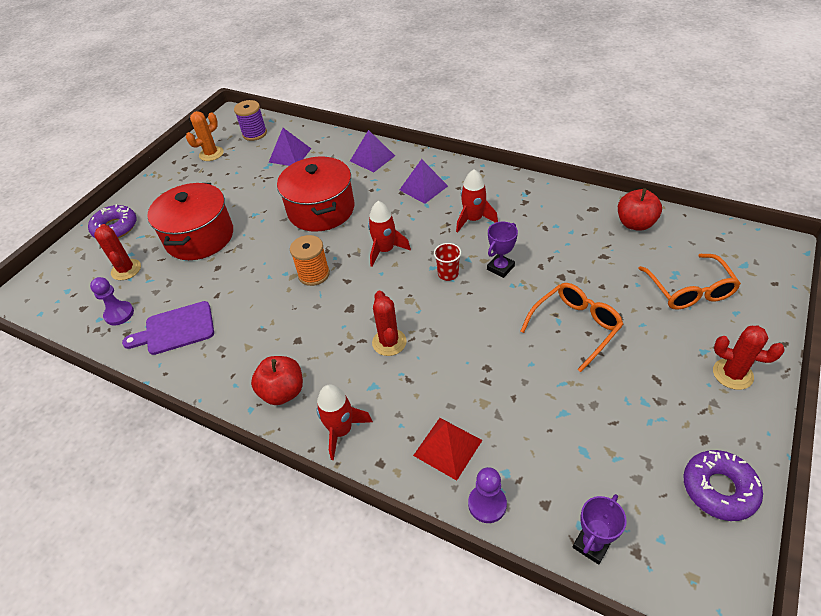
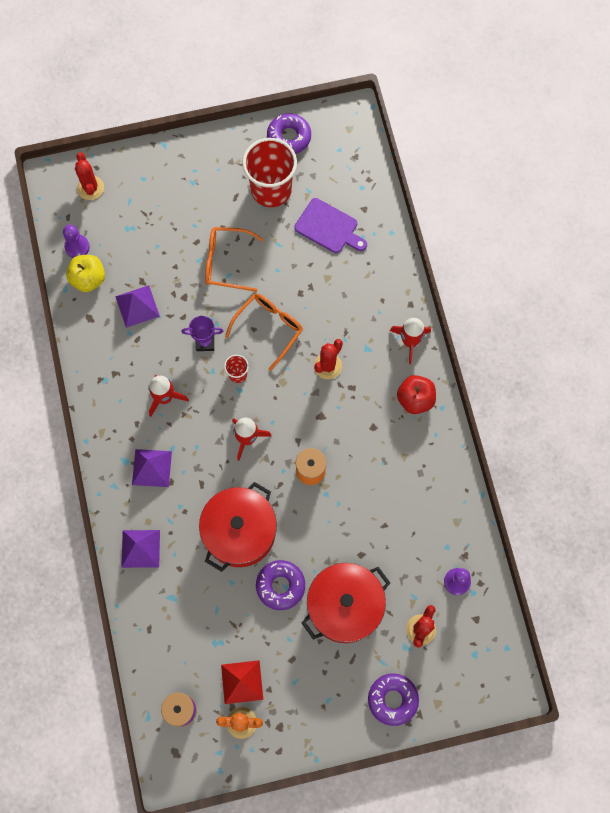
camera: 135 degrees left, 25 degrees up
(176, 329) = (433, 522): purple cutting board -> purple cutting board (329, 227)
(259, 211) = (280, 586): none -> purple donut
(290, 155) = (189, 635): purple pyramid -> purple pyramid (137, 306)
(447, 448) = (372, 276): red pyramid -> red pyramid (242, 682)
(487, 504) = (387, 235): purple pawn -> purple pawn (77, 247)
(592, 544) = (367, 177): purple trophy -> none
(635, 224) = (88, 279): red apple -> yellow apple
(644, 419) = (271, 189): none -> red cup
(689, 290) = (140, 212): orange glasses -> orange glasses (269, 328)
(732, 374) = (200, 161): red cactus -> red cactus (90, 188)

